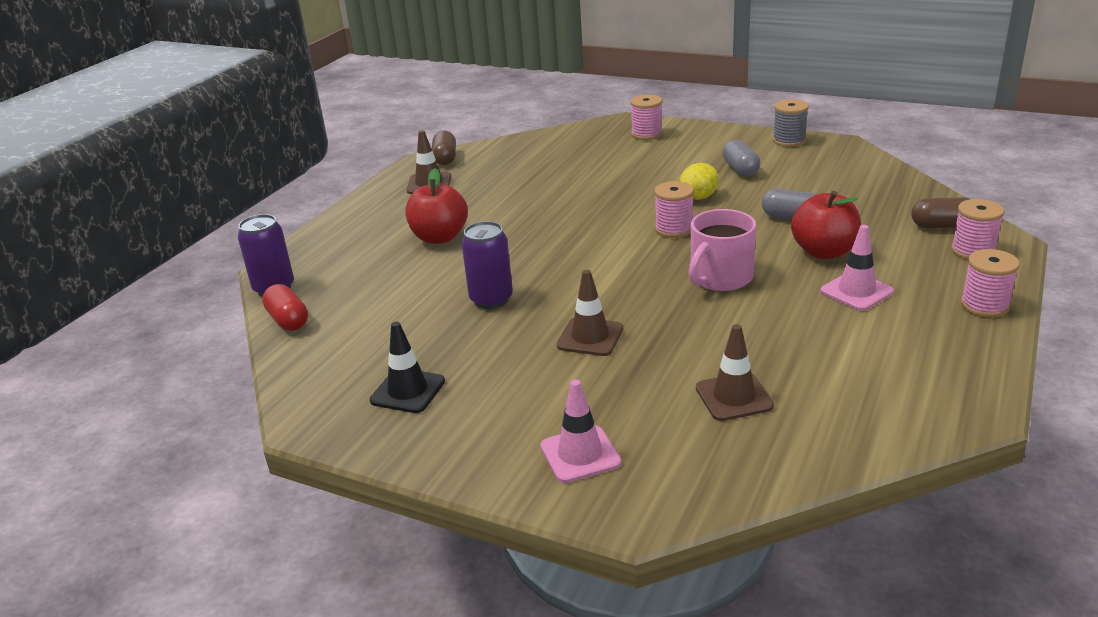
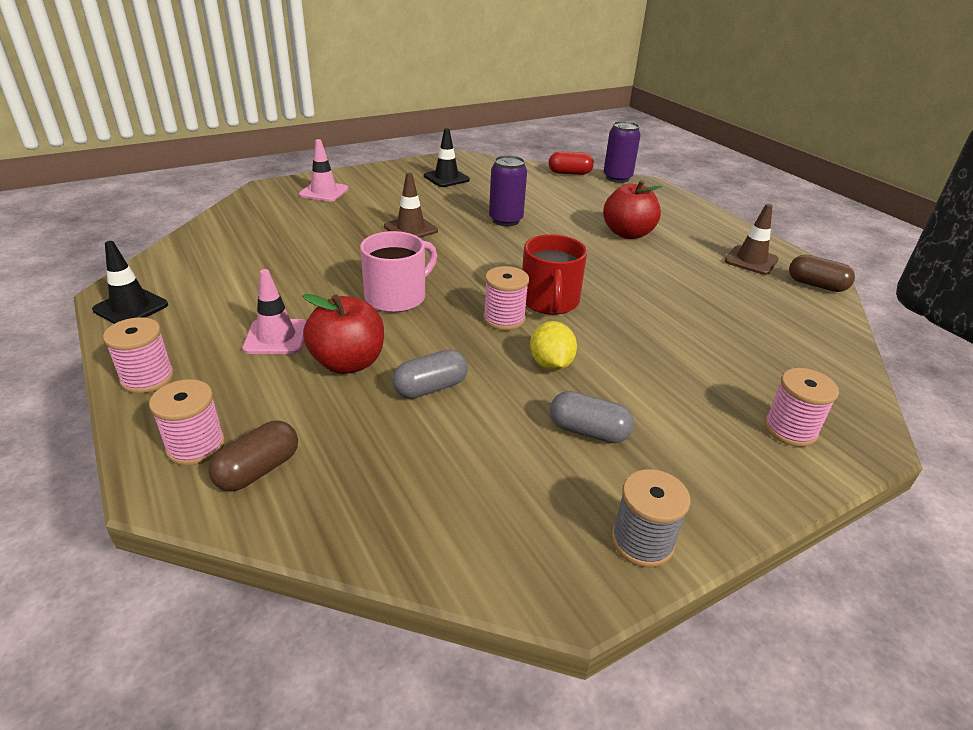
camera: 120 degrees right, 5 degrees up
(621, 224) = (549, 301): none -> red mug
(720, 278) = (397, 297): pink mug -> pink mug turned 60 degrees clockwise
(734, 397) = (281, 238): brown traffic cone -> none
(968, 381) = (131, 307): none -> black traffic cone

